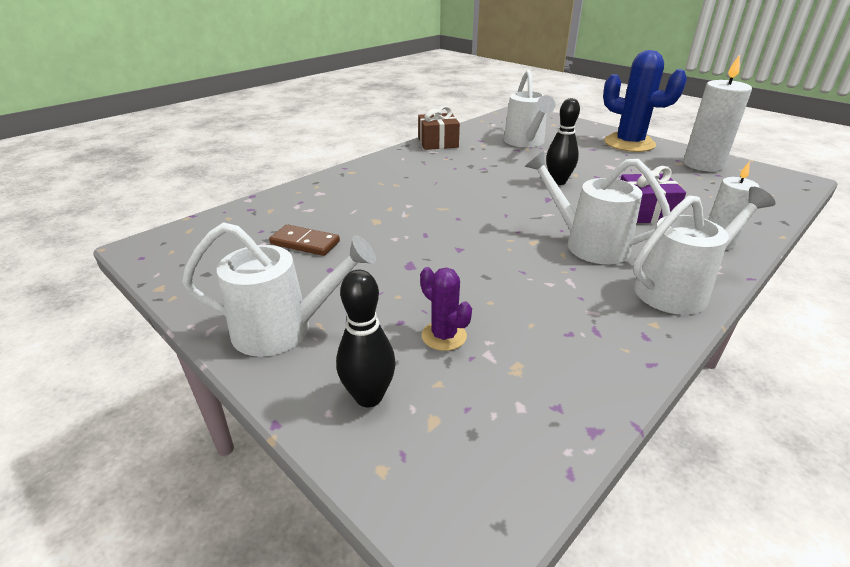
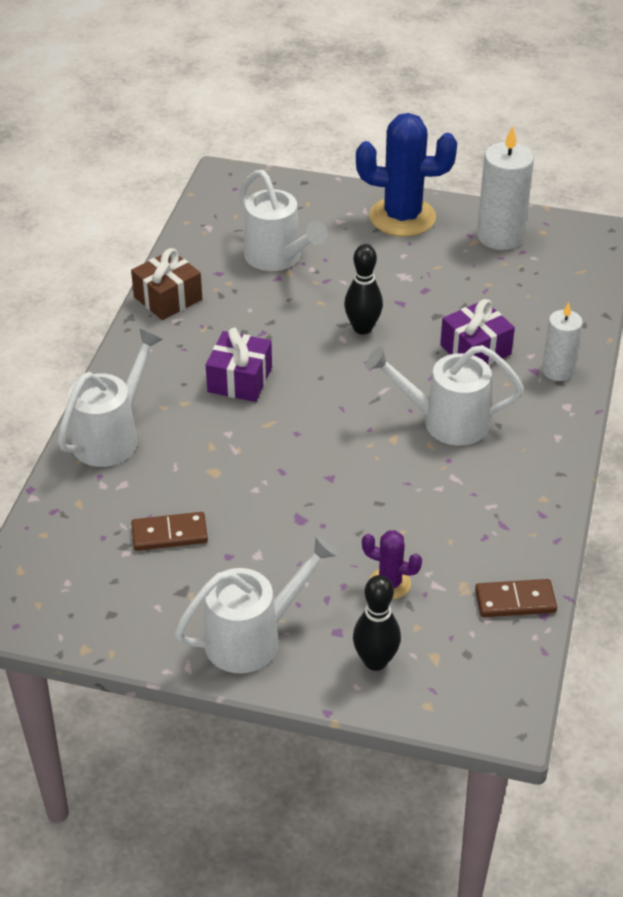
camera: 30 degrees left, 10 degrees up
(445, 183) = (239, 380): none -> purple gift
(566, 403) = (515, 601): none -> brown domino
(680, 289) = (548, 450): white watering can -> white watering can (112, 436)

